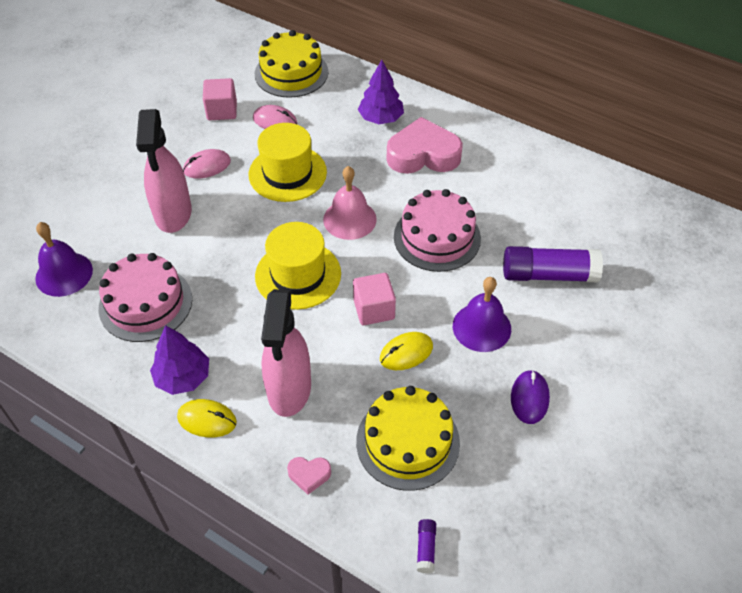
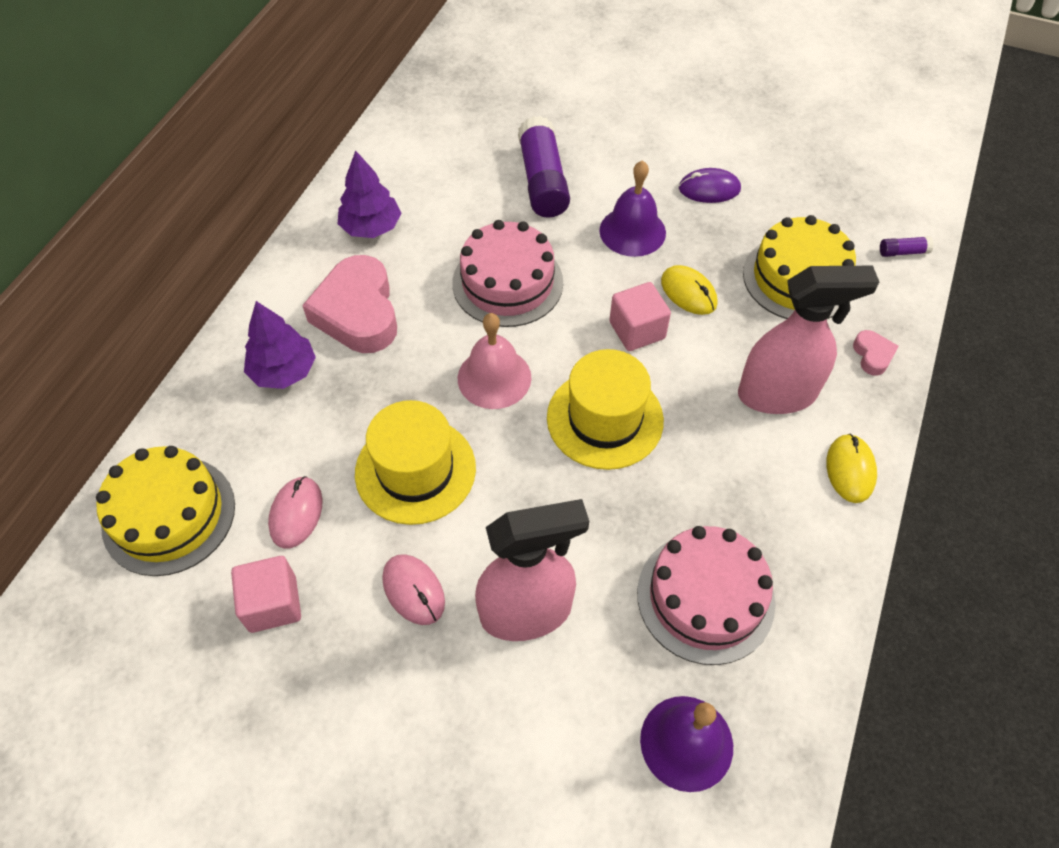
camera: 100 degrees left, 5 degrees up
(183, 377) = (804, 513): purple tree -> purple tree (371, 227)

